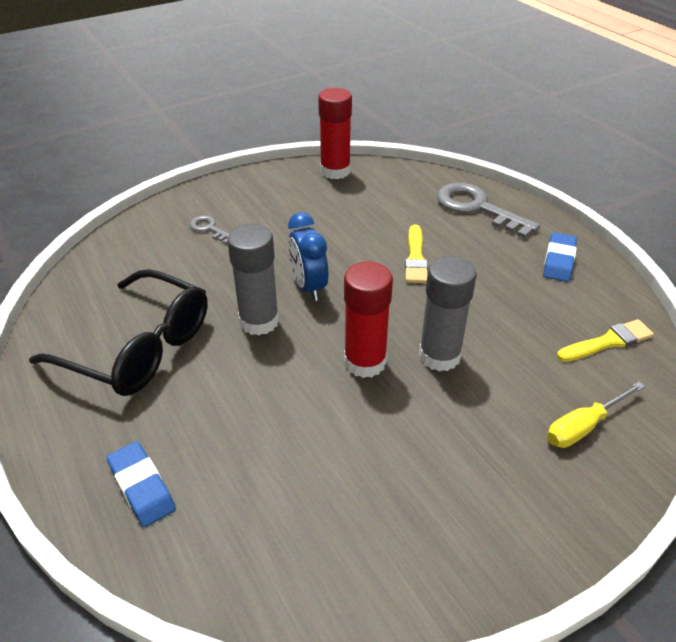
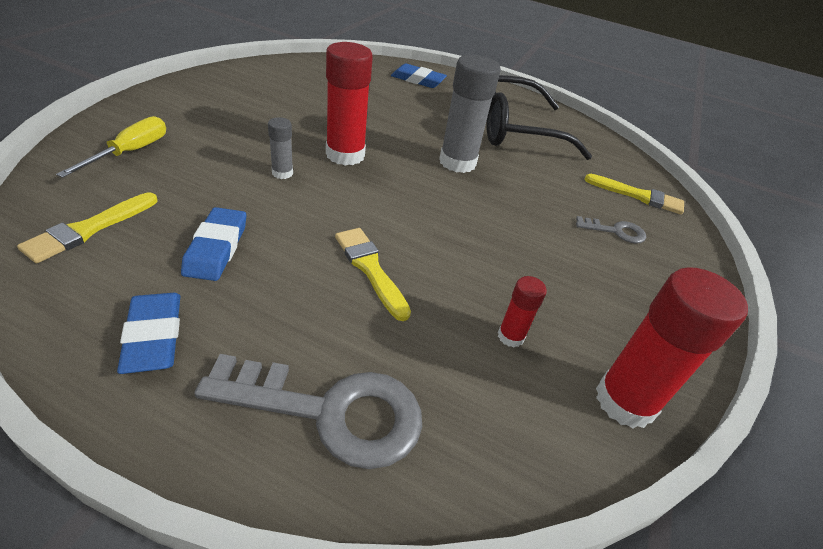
camera: 140 degrees right, 0 degrees up
(140, 245) = (638, 196): none -> yellow brush
(308, 287) = (451, 200): blue clock -> none
(362, 205) = (510, 336): none -> red glue stick
(439, 356) = (282, 173): grey glue stick -> grey glue stick, size x0.50
(515, 301) = (216, 248): none -> blue eraser

